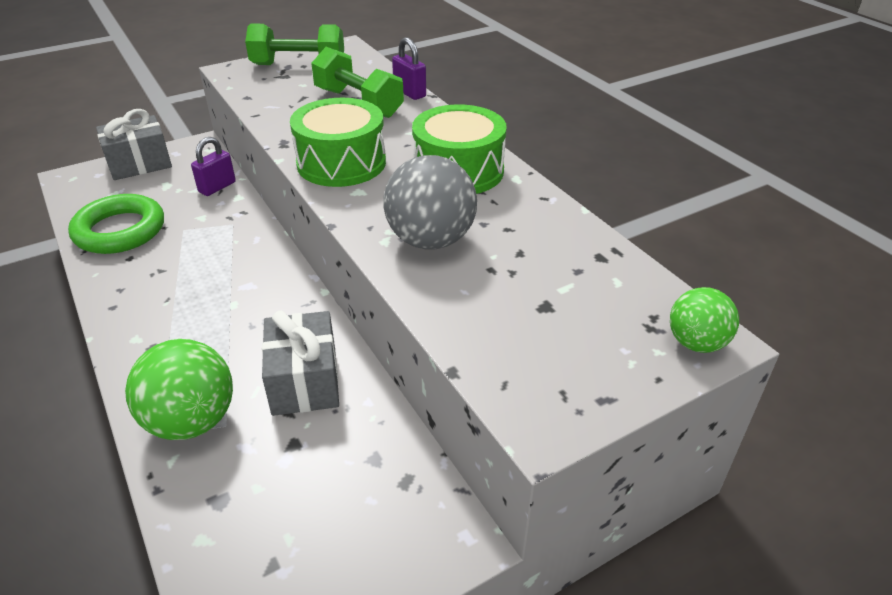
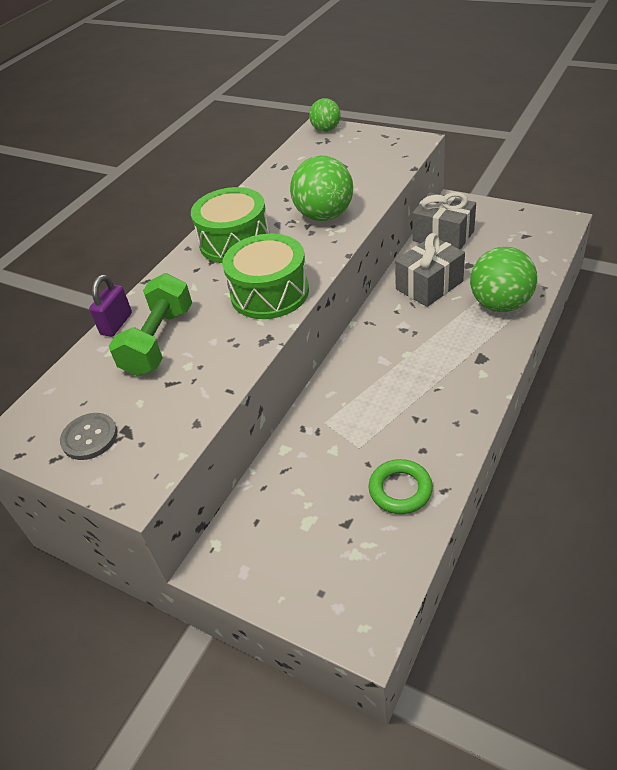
camera: 115 degrees left, 5 degrees up
(120, 230) = (400, 490): green ring -> green ring, size x0.64
(139, 164) = (288, 586): grey gift -> grey gift (443, 236)
(217, 187) = (280, 476): purple padlock -> none
(298, 65) = (89, 437): green dumbbell -> grey button
(431, 240) = (324, 216): grey ball -> green ball

